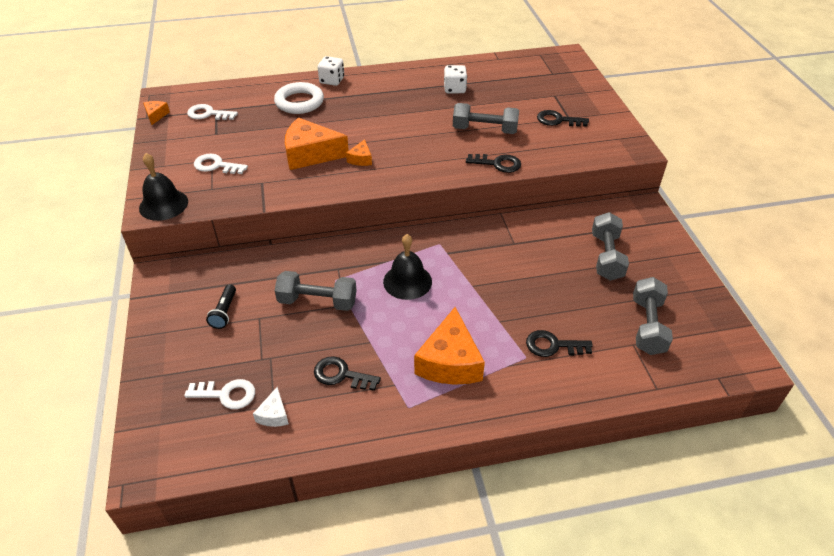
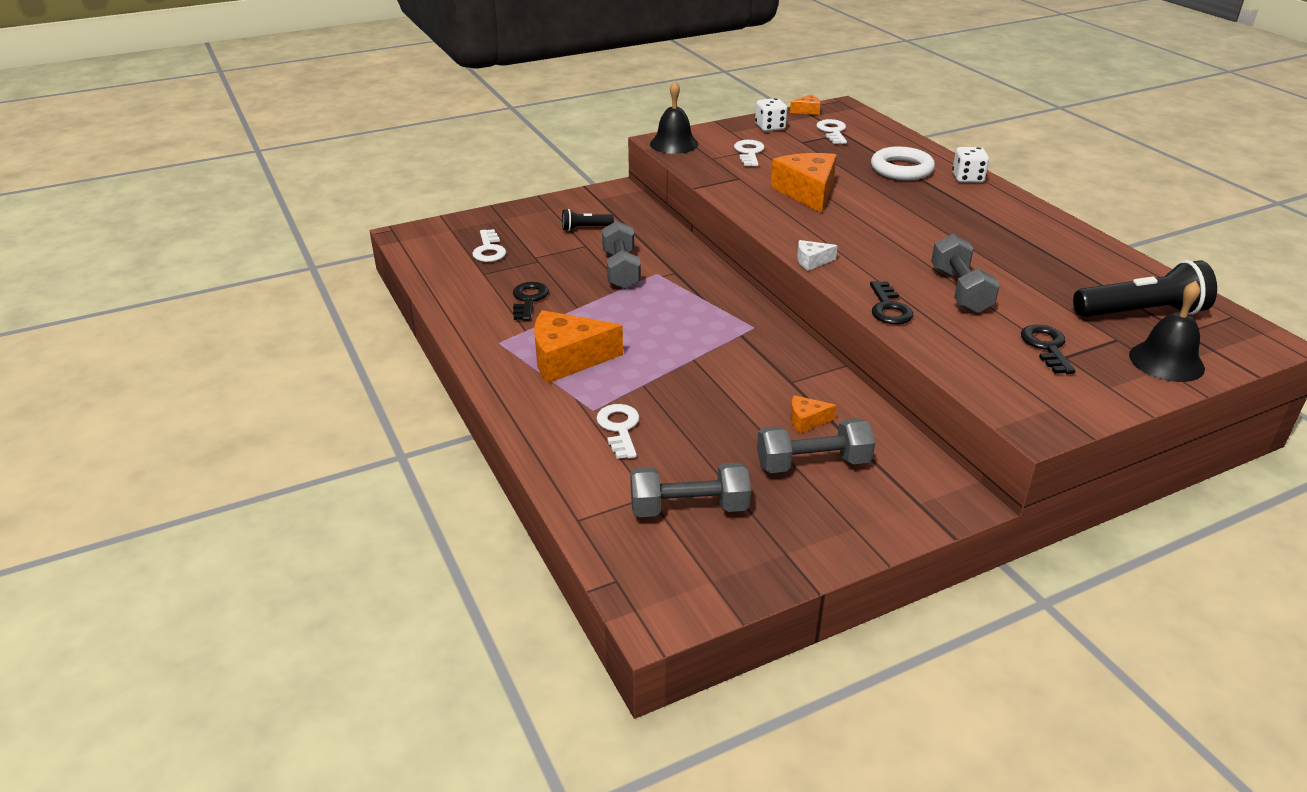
camera: 75 degrees right, 10 degrees down
(274, 414) = (472, 275): white cheese -> white cheese (812, 261)
(361, 159) = (822, 220): orange cheese -> orange cheese (807, 420)
(407, 281) = (677, 316): black bell -> black bell (1166, 361)
(454, 89) = (1040, 257): white dice -> white dice (770, 127)
(529, 78) = (1141, 312): none -> black flashlight
(553, 345) = (619, 428): black key -> white key

